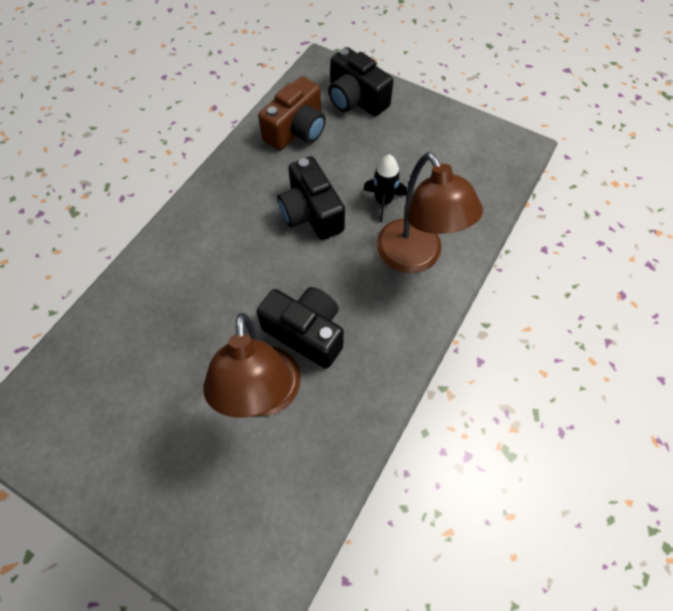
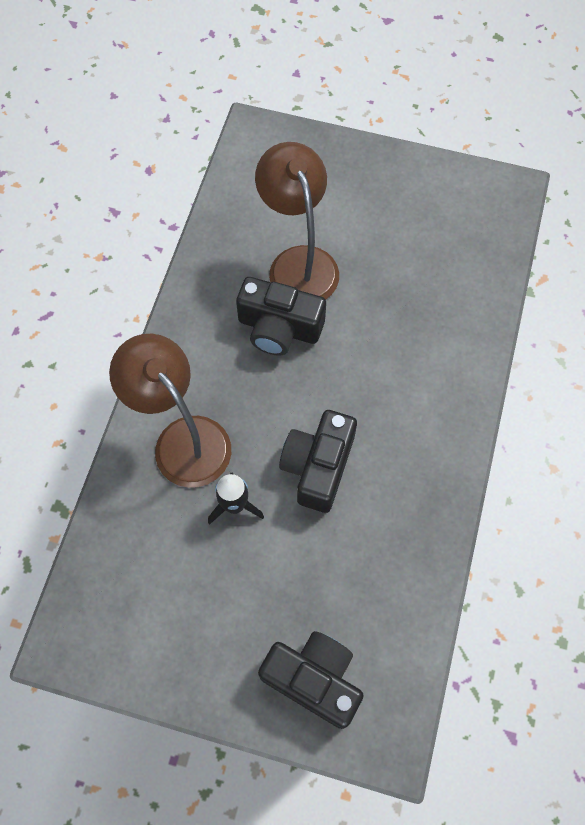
camera: 165 degrees right, 5 degrees up
(297, 130) = (379, 594): brown camera -> none
(311, 213) = (318, 467): black camera -> black camera turned 120 degrees counterclockwise

